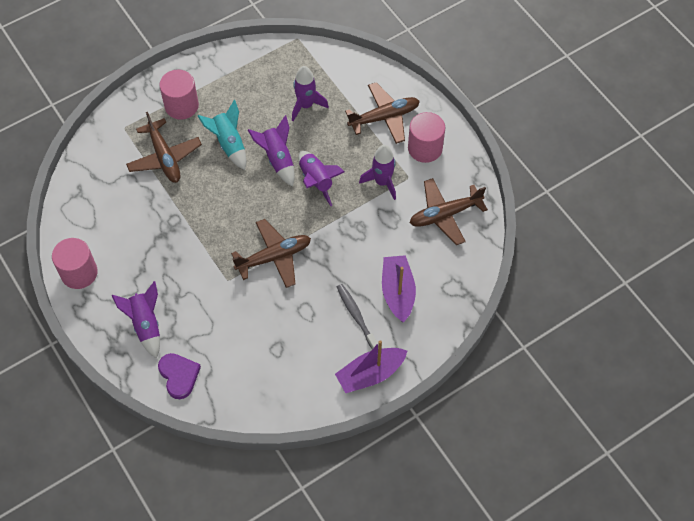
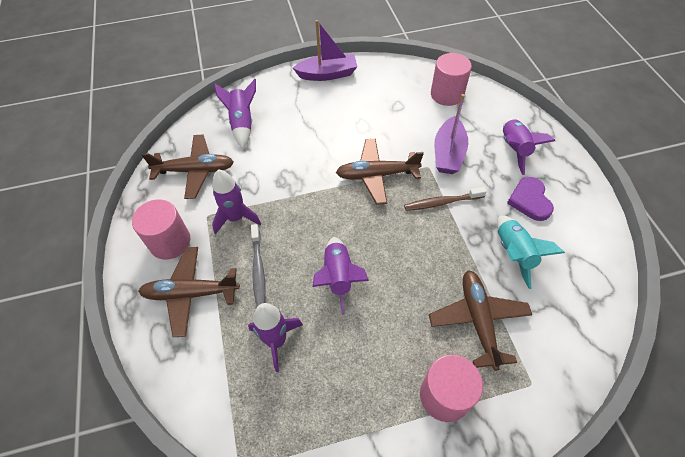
camera: 160 degrees left, 5 degrees down
(79, 273) = (584, 211): pink cylinder -> pink cylinder (447, 94)
(179, 376) = (486, 106): purple heart -> purple heart (529, 200)
(207, 246) = (442, 202): none -> brown toothbrush
(229, 144) = (392, 315): turquoise rocket -> turquoise rocket (513, 253)
(316, 181) = (304, 239): purple rocket -> purple rocket (242, 123)
(356, 316) = (320, 112): grey toothbrush -> grey toothbrush (258, 269)
(398, 292) = (276, 121): purple boat -> purple boat (448, 154)

